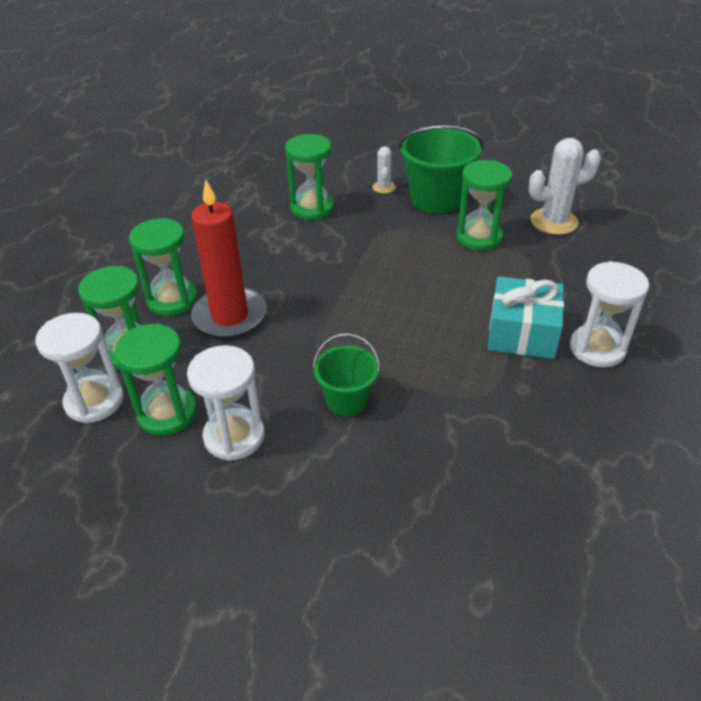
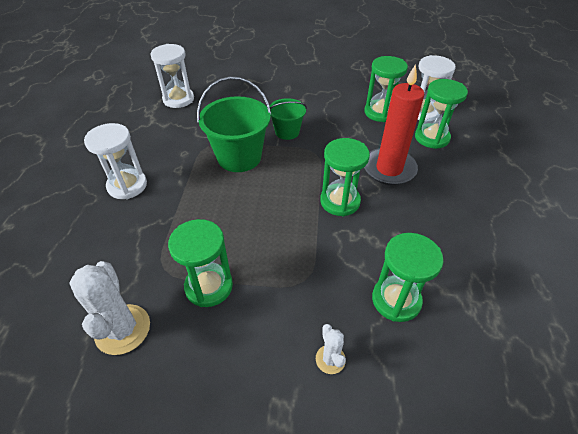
camera: 165 degrees right, 5 degrees up
(172, 300) = (439, 174): green hourglass -> green hourglass (340, 201)
(234, 436) = (338, 108): white hourglass -> white hourglass (178, 99)
(436, 198) = (260, 348): green bucket -> green bucket (239, 157)
(522, 332) = (179, 189): turquoise gift -> none
(554, 221) = (123, 329): white cactus -> white cactus turned 75 degrees counterclockwise

